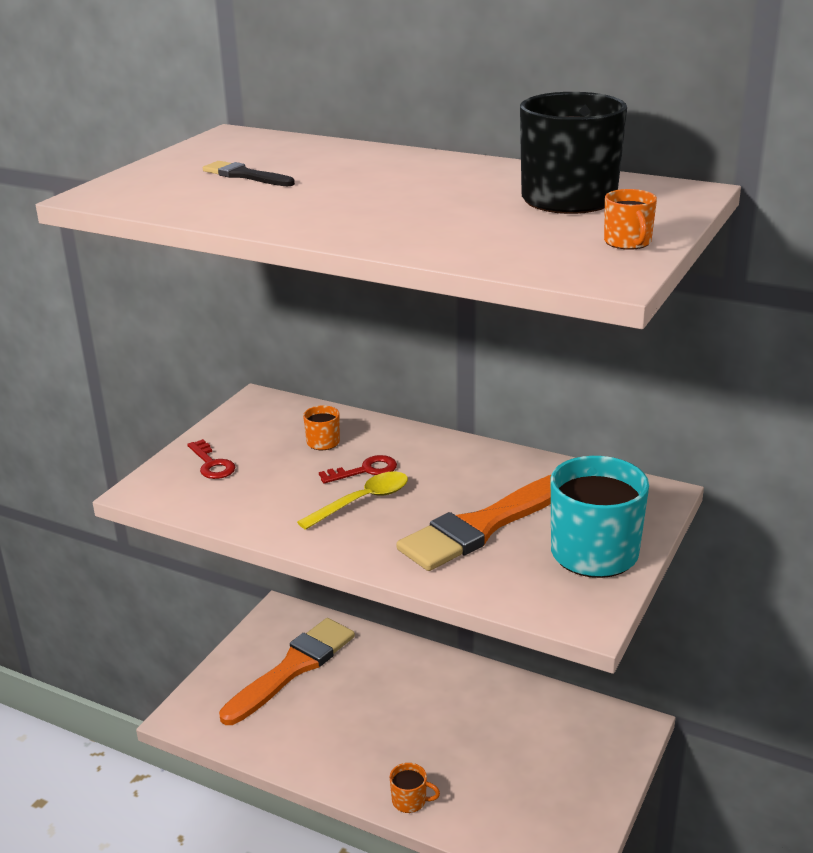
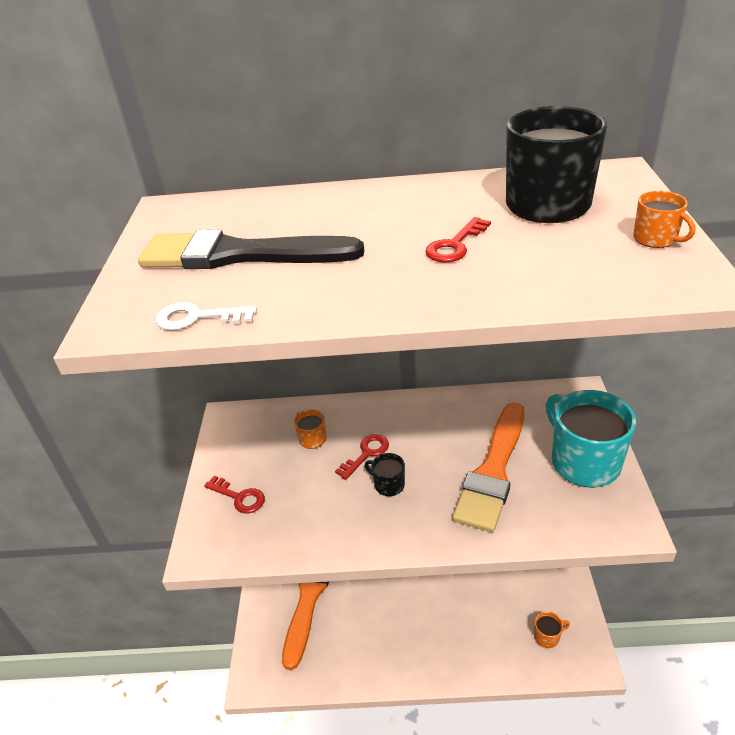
camera: 25 degrees left, 10 degrees up
(160, 205) = (197, 318): none -> white key
(245, 175) = (239, 255): black brush -> black brush, size x2.08
(362, 501) = (388, 484): yellow spoon -> black mug
(410, 801) = (461, 666): orange mug -> orange mug (547, 636)
(433, 207) = (455, 245): none -> red key

